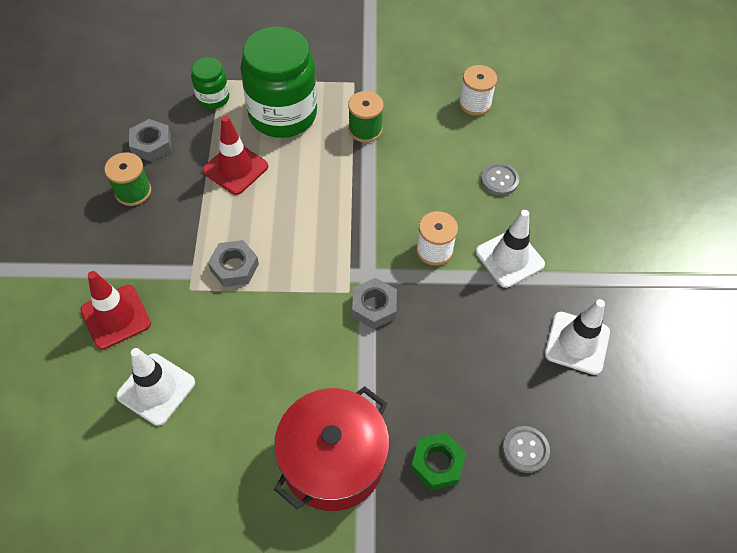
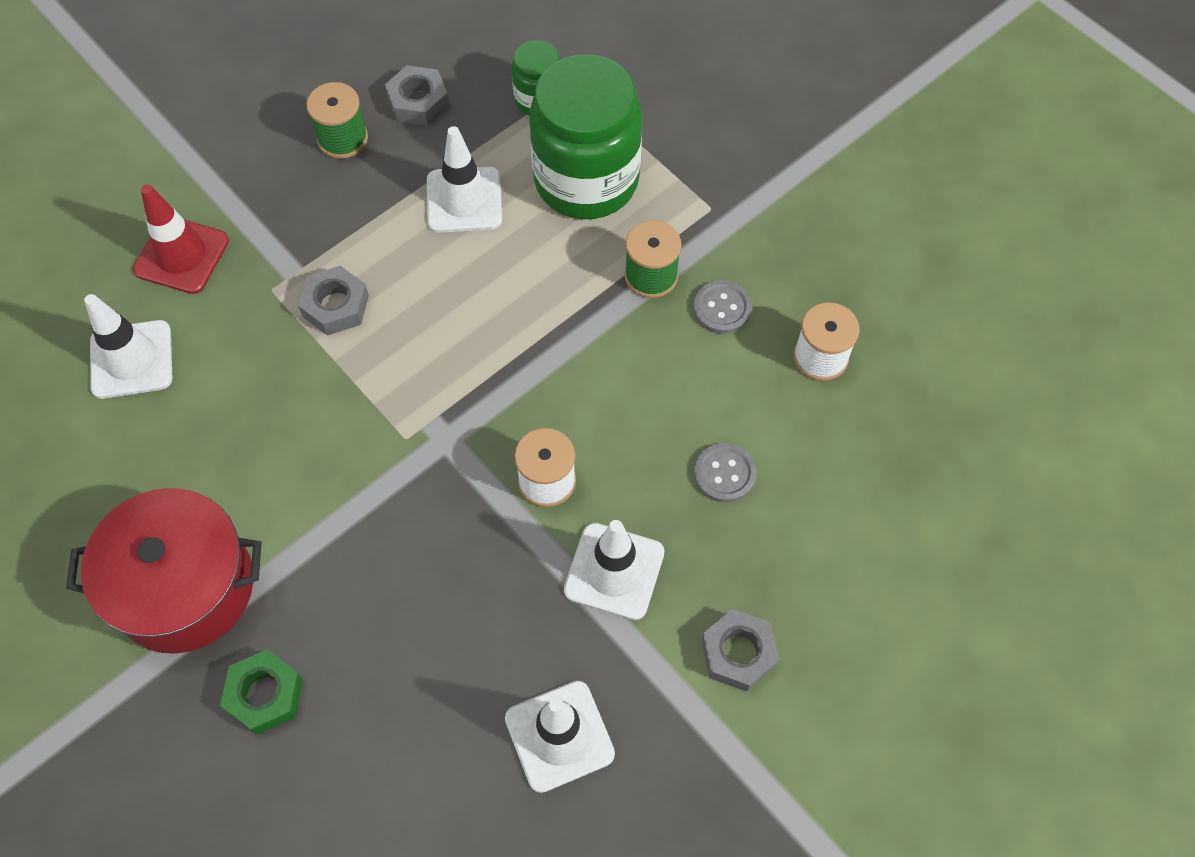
camera: 50 degrees right, 5 degrees up
(235, 168) = (464, 200): red traffic cone -> white traffic cone
(374, 307) = (409, 479): grey nut -> grey nut (738, 653)
(525, 450) = (359, 778): grey button -> grey button (722, 308)

